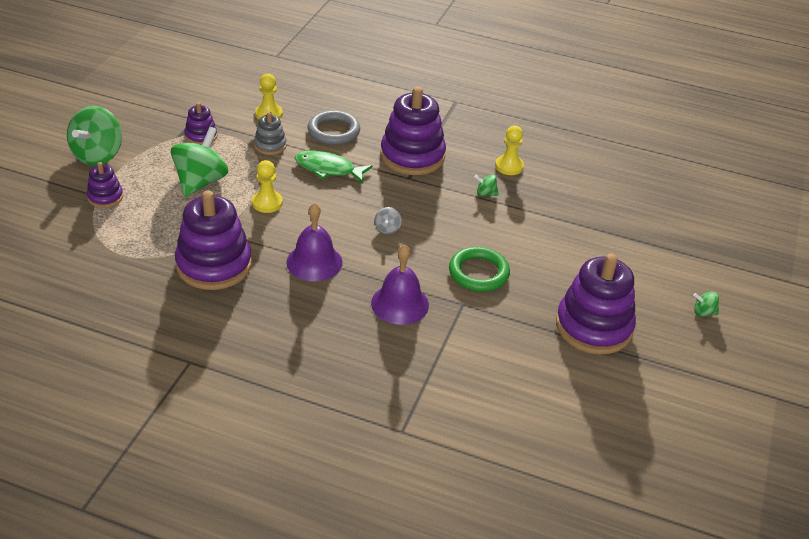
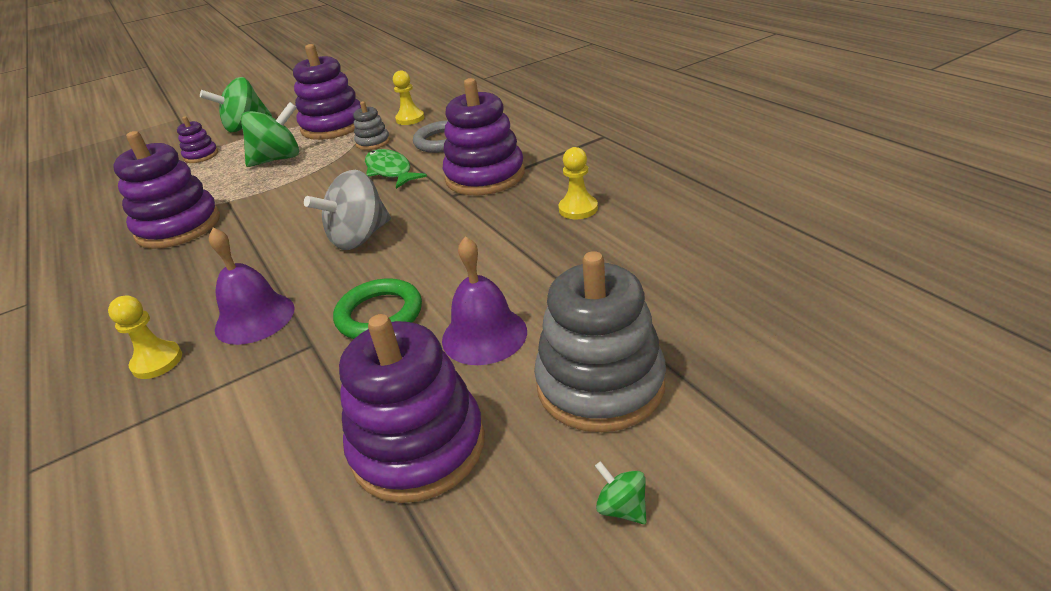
camera: 45 degrees right, 5 degrees down
(201, 136) = (333, 126): purple stacking toy -> purple stacking toy, size x2.02
(267, 203) = (297, 187): yellow pawn -> yellow pawn (157, 362)
(314, 262) = (251, 249): purple bell -> purple bell (484, 335)
(387, 229) = (359, 238): grey spinning top -> grey spinning top, size x2.30
(485, 194) = (510, 230): green spinning top -> none
(639, 266) = (600, 384): none -> grey stacking toy

